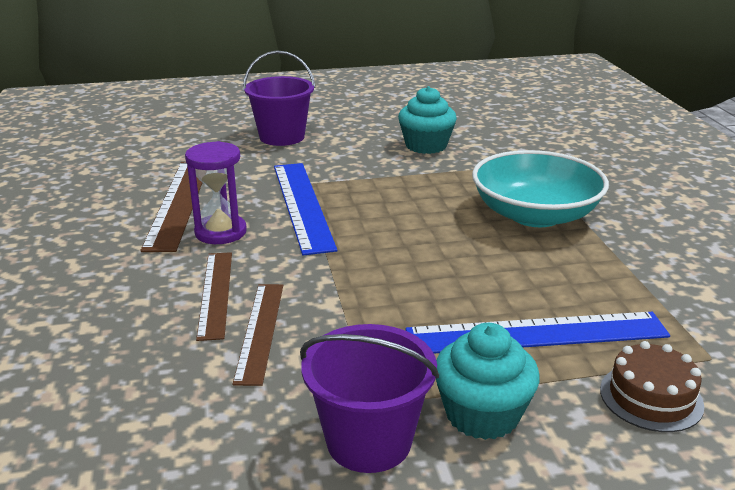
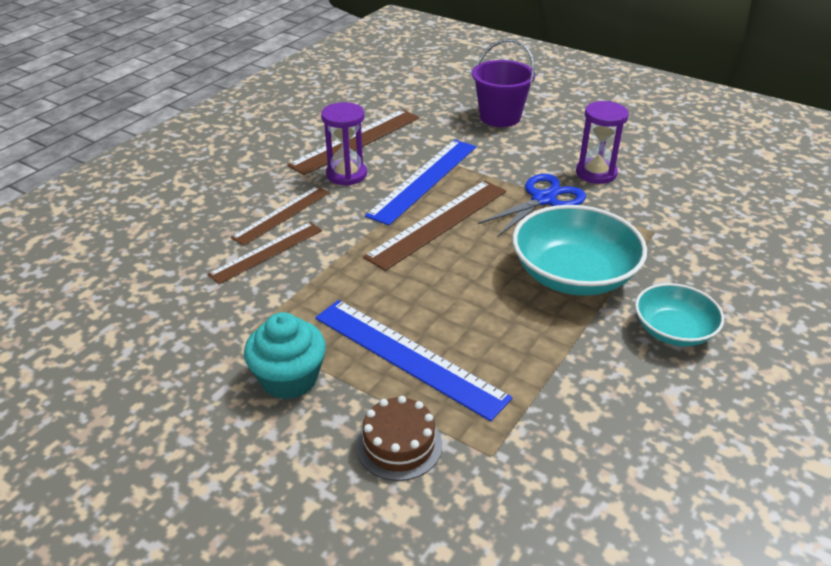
camera: 45 degrees right, 10 degrees up
(369, 441) = (214, 349): purple bucket -> none
(375, 229) = (439, 223): none -> brown ruler
(422, 177) = (543, 199): none -> blue scissors
(426, 145) = (596, 173): turquoise cupcake -> purple hourglass
(650, 215) = (673, 330): none -> turquoise bowl

